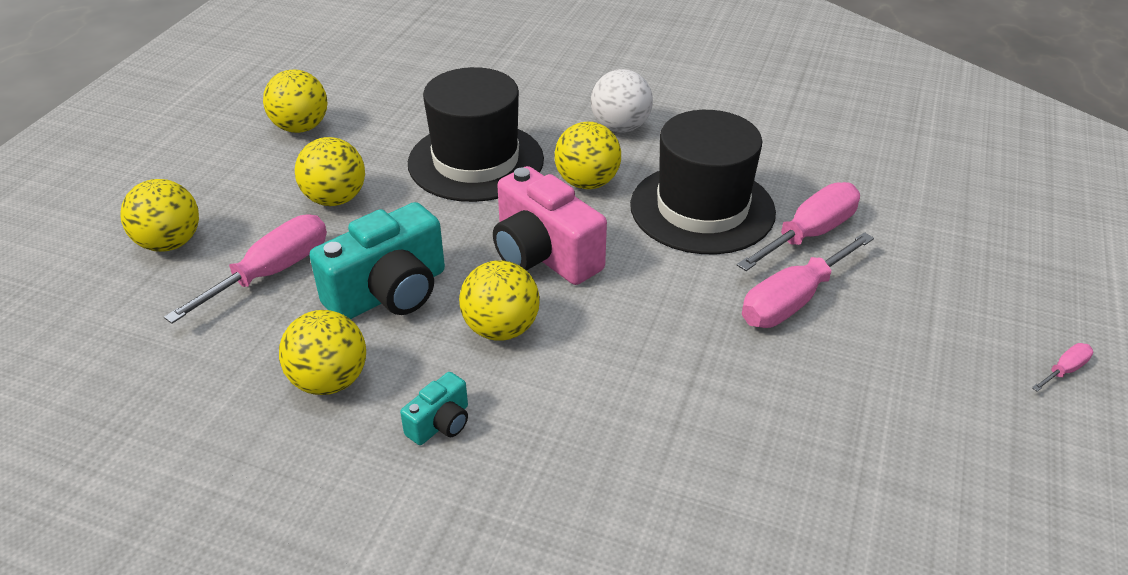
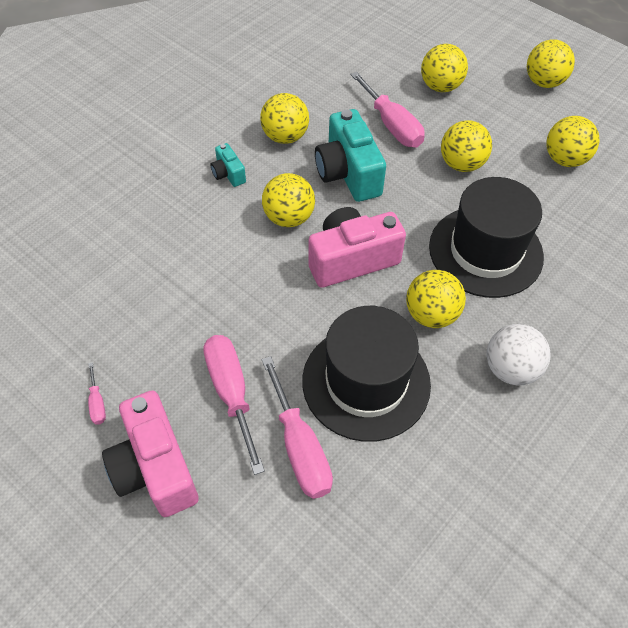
camera: 110 degrees right, 15 degrees up
(148, 157) = (544, 82): none -> yellow ball
(925, 330) = (155, 468): none -> pink camera
(1064, 370) = (64, 544): pink screwdriver -> pink screwdriver (97, 403)

